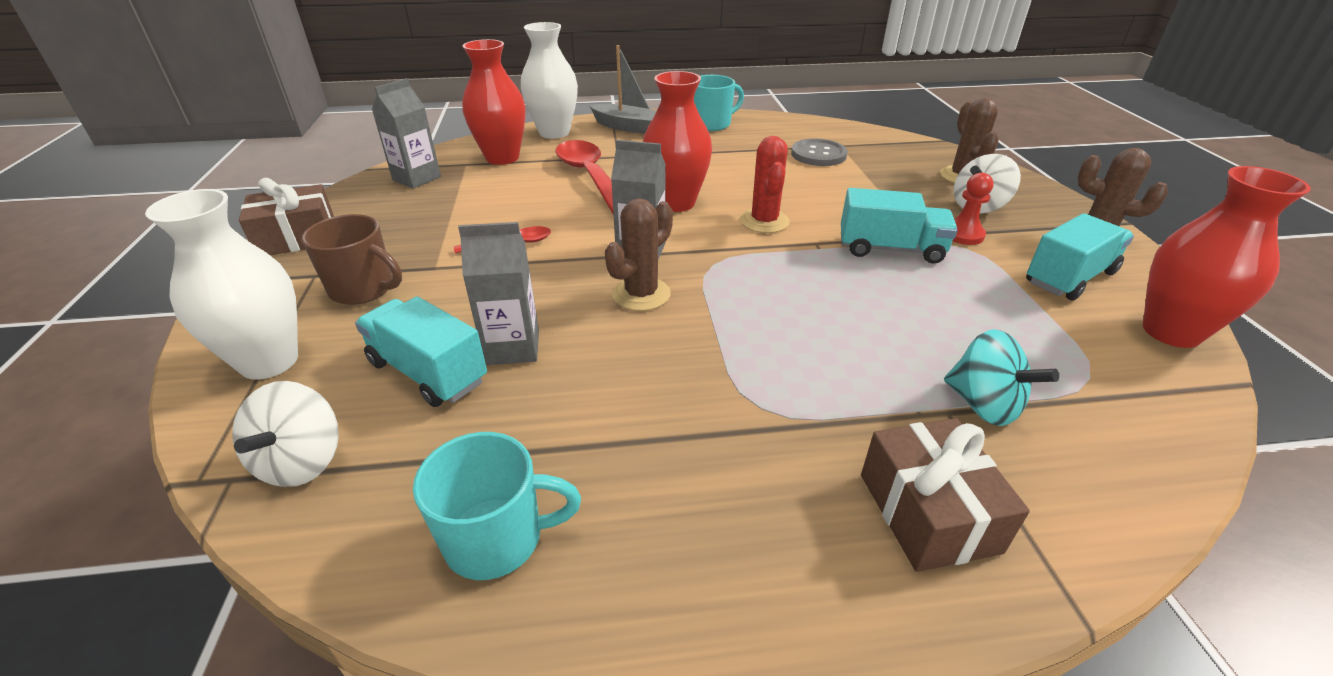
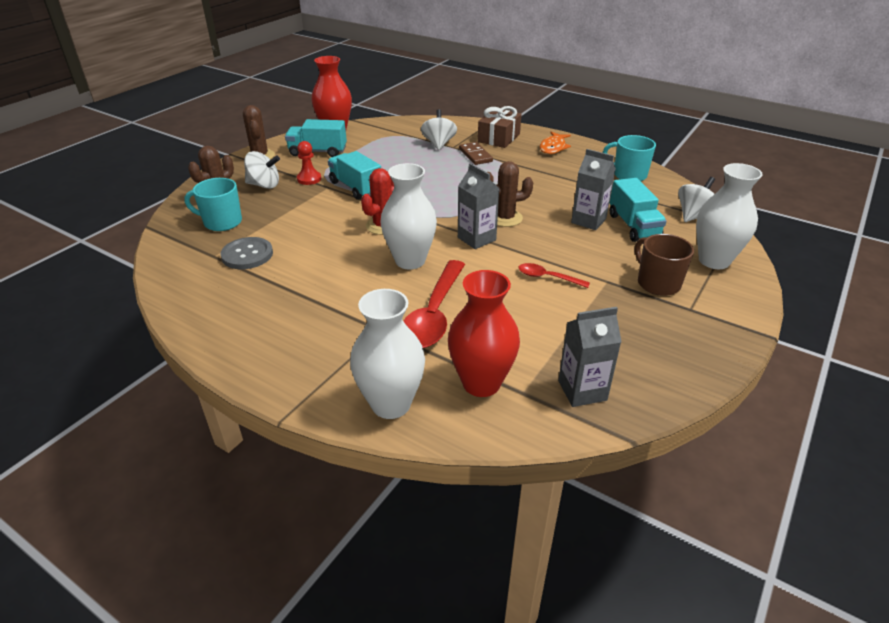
camera: 140 degrees left, 0 degrees up
(297, 238) = (705, 354): brown gift -> none
(629, 127) = (312, 371): grey boat -> none
(676, 203) = (410, 261): red vase -> white vase
(712, 124) = (239, 332): turquoise mug -> turquoise mug (221, 222)
(767, 557) = (553, 147): none -> orange fish
(871, 409) = (475, 155): none -> brown domino
(983, 405) = (439, 144): turquoise spinning top -> white spinning top

